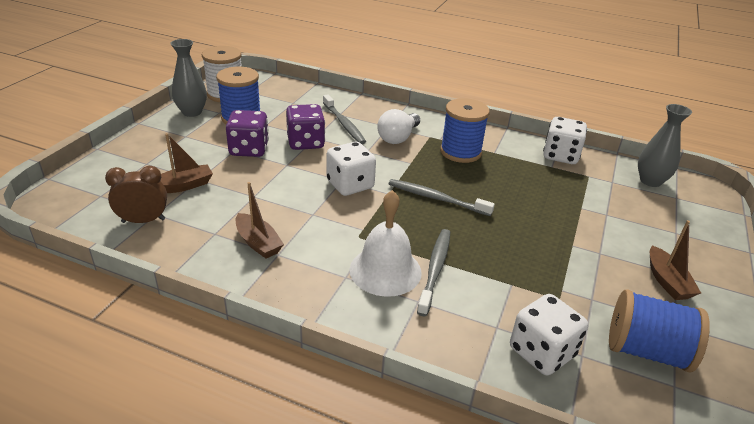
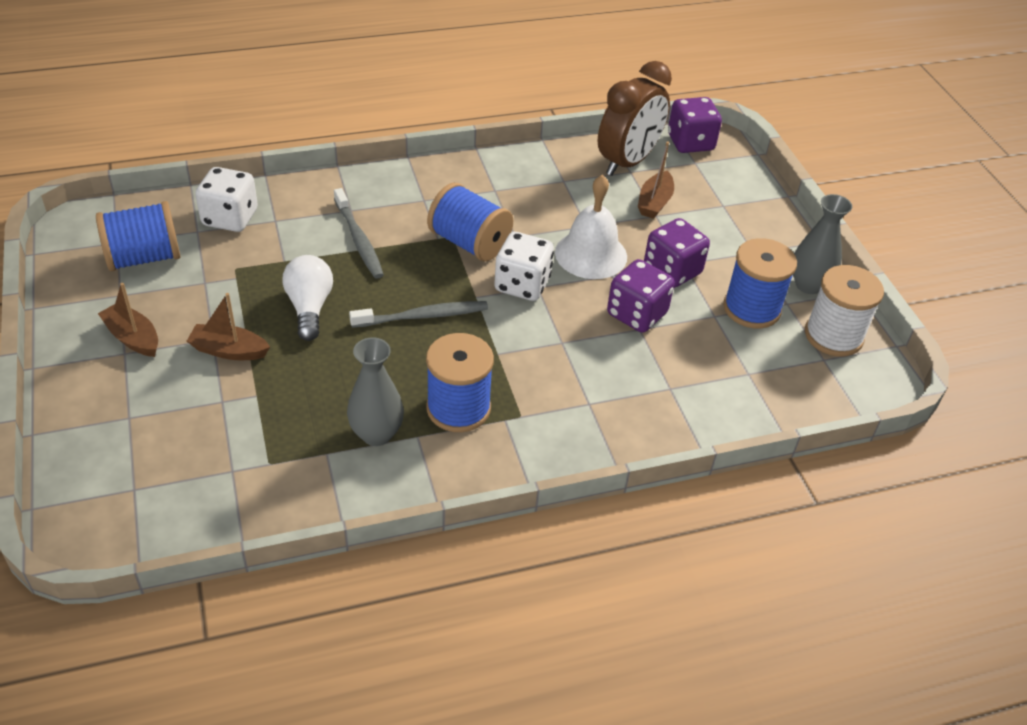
camera: 140 degrees right, 10 degrees up
(70, 209) = (690, 143): none -> purple dice
(143, 220) = (628, 162): brown clock -> brown clock, size x1.65
(258, 243) = (521, 190): brown boat -> brown boat (229, 350)
(344, 124) = (640, 371): grey toothbrush -> none
(351, 225) = (469, 243): none -> blue spool
(385, 270) = (398, 219): white bell -> white bell (591, 254)
(398, 137) = (554, 387): white light bulb -> white light bulb (309, 307)
(560, 156) = (325, 485): white dice -> none
(650, 181) = (177, 504): grey vase -> grey vase (376, 434)

